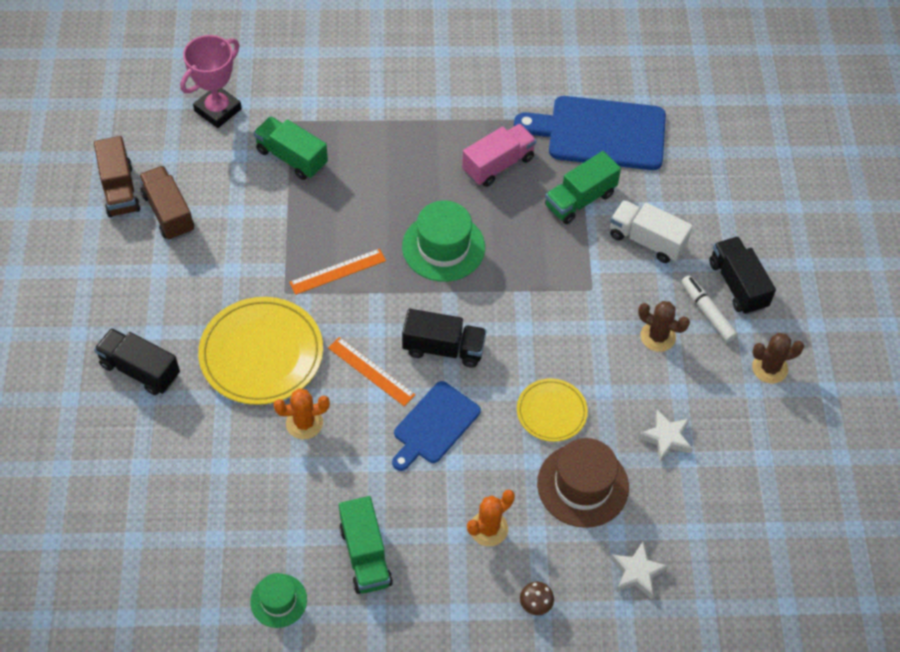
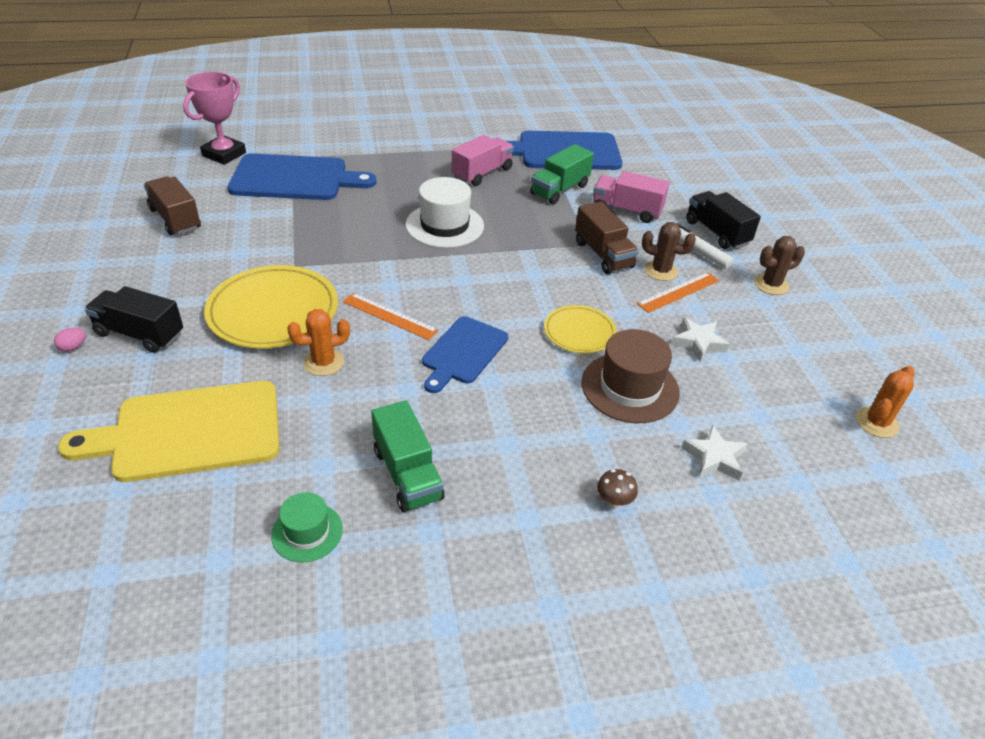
camera: 10 degrees left, 15 degrees down
(83, 380) = (73, 347): none -> pink egg
(119, 190) = (127, 207): brown truck -> brown truck (603, 254)
(186, 488) = (189, 431): none -> yellow cutting board
(292, 158) = (294, 178): green truck -> blue cutting board
(338, 271) = (346, 247): orange ruler -> orange ruler (678, 292)
(443, 247) = (444, 225): green hat -> white hat
(443, 348) = (460, 294): black truck -> none
(488, 528) = (542, 434): orange cactus -> orange cactus (876, 422)
(647, 240) = (626, 210): white truck -> pink truck

